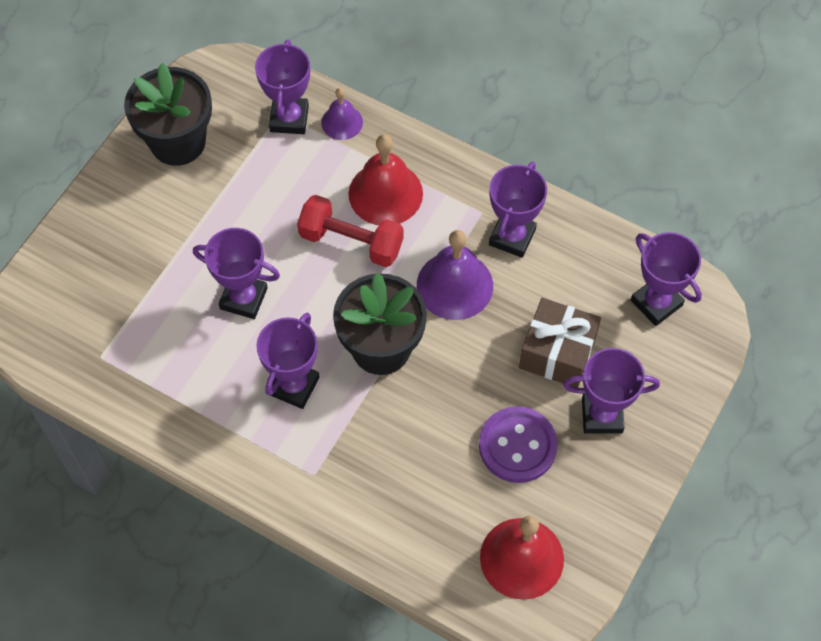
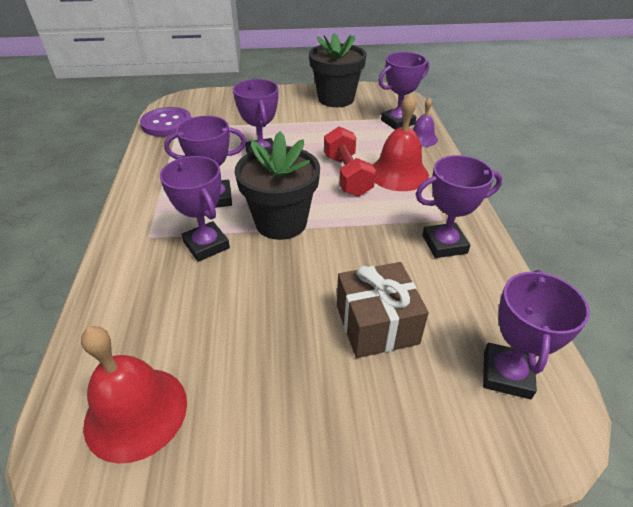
camera: 55 degrees right, 20 degrees down
(454, 285) = (369, 234): purple bell -> none
(517, 446) = (259, 344): purple button -> purple button (167, 124)
(602, 415) = (345, 396): purple trophy -> purple trophy (206, 245)

